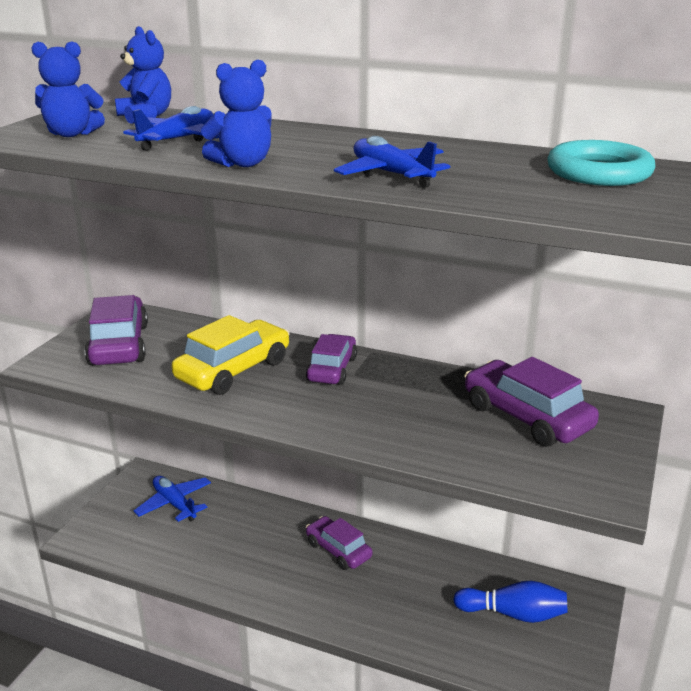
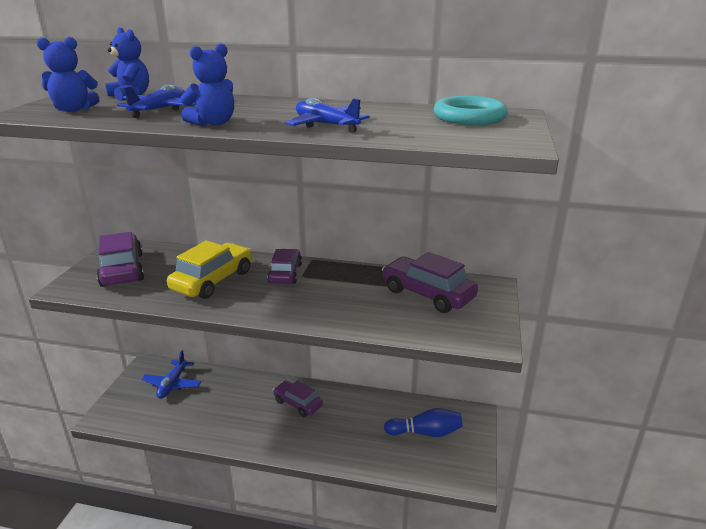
camera: 10 degrees left, 0 degrees up
(174, 504) = (172, 384): blue plane -> blue plane turned 120 degrees counterclockwise

